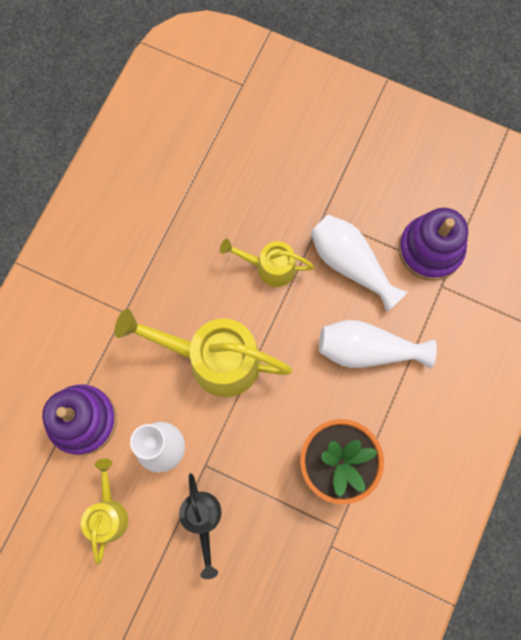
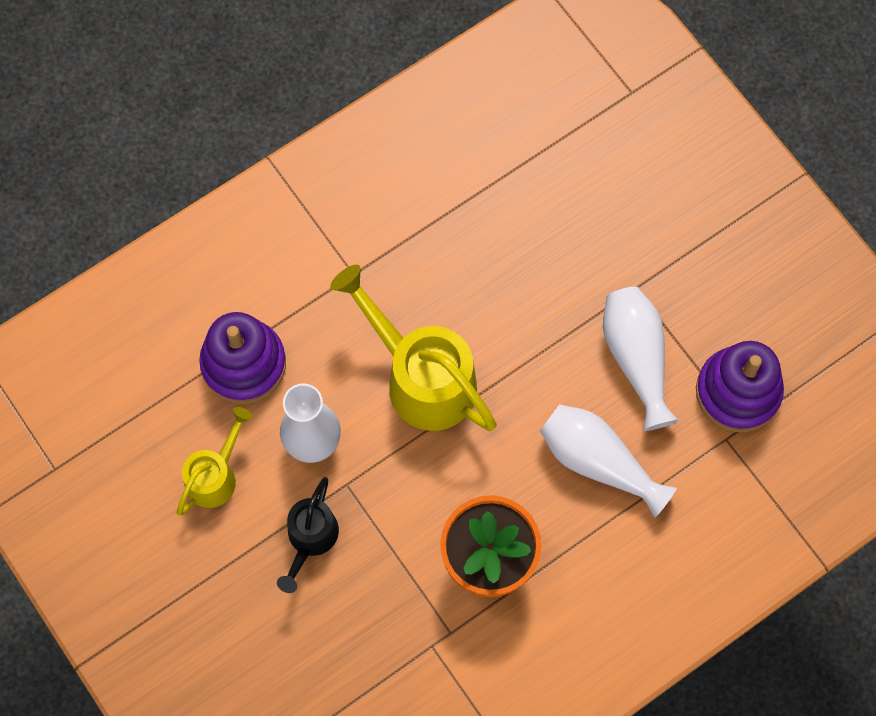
camera: 30 degrees right, 5 degrees down
(269, 267) = (542, 312): yellow watering can -> none

